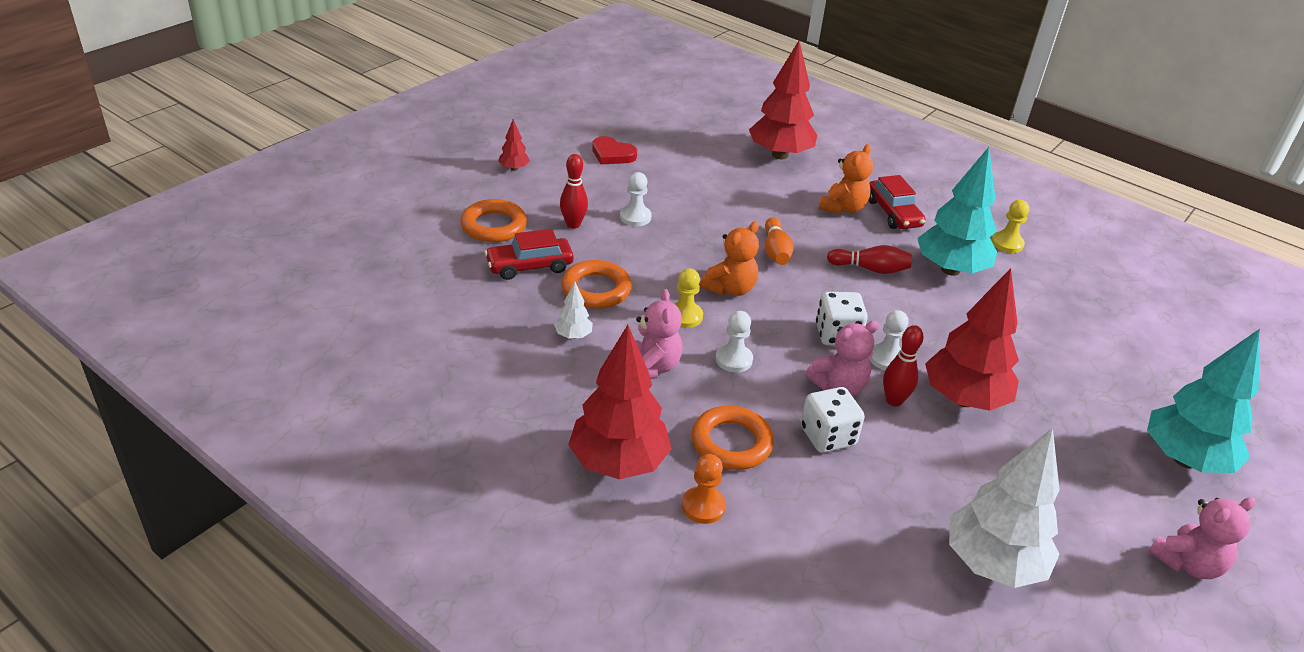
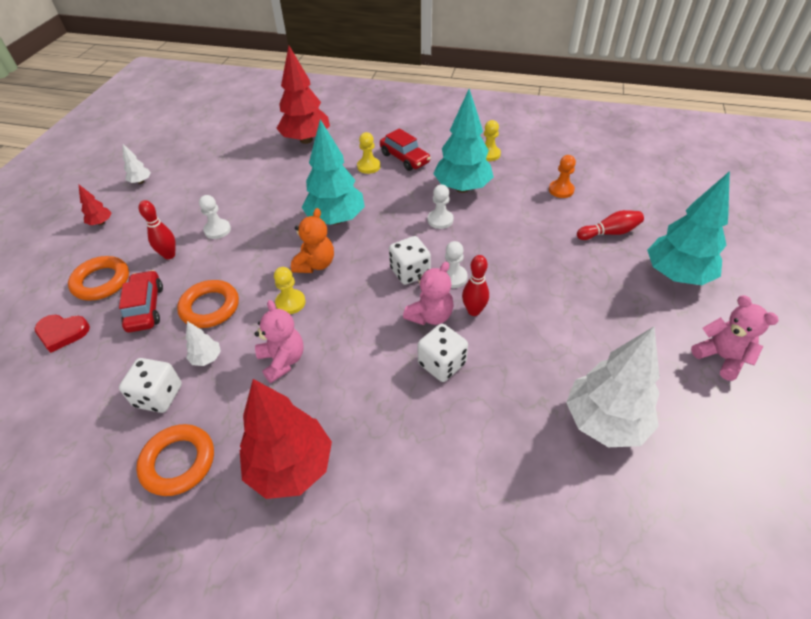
camera: 20 degrees left, 10 degrees up
(512, 351) = (159, 396): none -> white dice
(529, 266) = (145, 307): red car -> red car turned 120 degrees clockwise
(571, 140) = (141, 182): none -> white tree
(612, 154) = (179, 182): red heart -> red heart (62, 333)
(703, 506) = (376, 476): orange pawn -> orange pawn (561, 190)
(731, 443) = (373, 403): orange ring -> orange ring (178, 462)
(733, 359) = (343, 326): white pawn -> white pawn (440, 220)
(775, 251) = (336, 219): orange bowling pin -> turquoise tree
(843, 208) = (368, 166): orange teddy bear -> yellow pawn
(870, 269) = (409, 208): red bowling pin -> red bowling pin (609, 233)
(964, 399) = (519, 289): red tree -> none
(1187, 563) = (721, 357): pink teddy bear -> pink teddy bear turned 75 degrees counterclockwise

